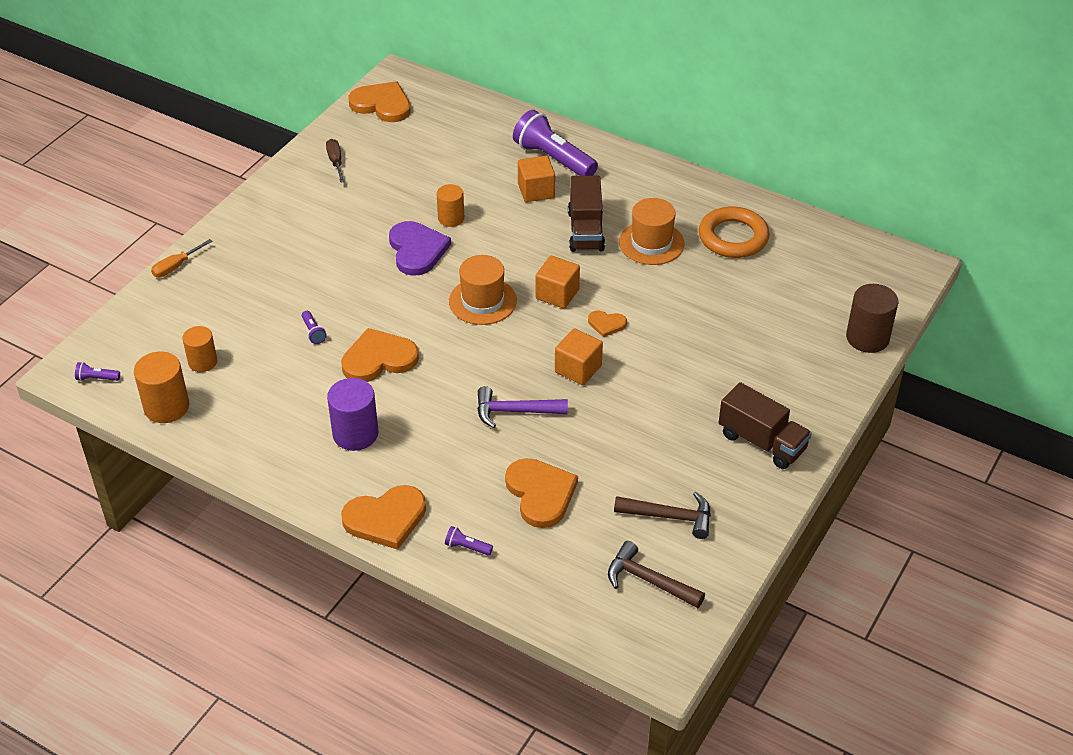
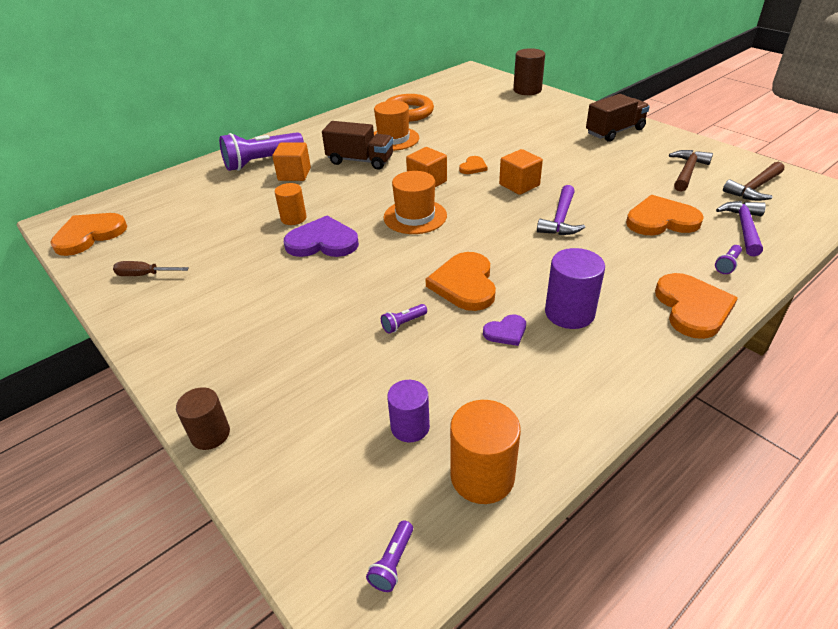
camera: 70 degrees left, 5 degrees down
(176, 266) = (210, 434): orange screwdriver -> brown cylinder
(202, 362) = (410, 427): orange cylinder -> purple cylinder
(313, 332) = (403, 324): purple flashlight -> purple flashlight turned 150 degrees clockwise
(319, 396) = (506, 332): none -> purple heart
(547, 565) = (744, 228): none -> purple hammer

